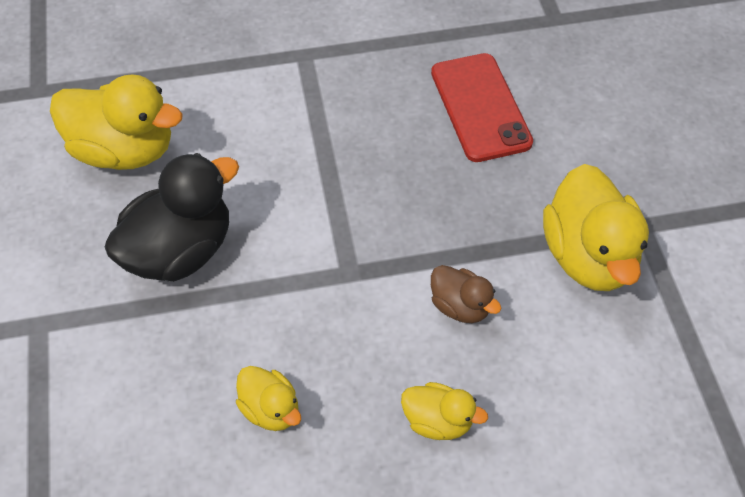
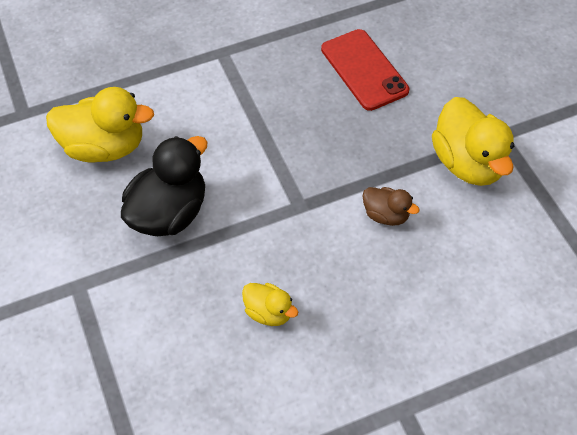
camera: 10 degrees left, 0 degrees up
(438, 421) = (391, 297): yellow duck -> none

